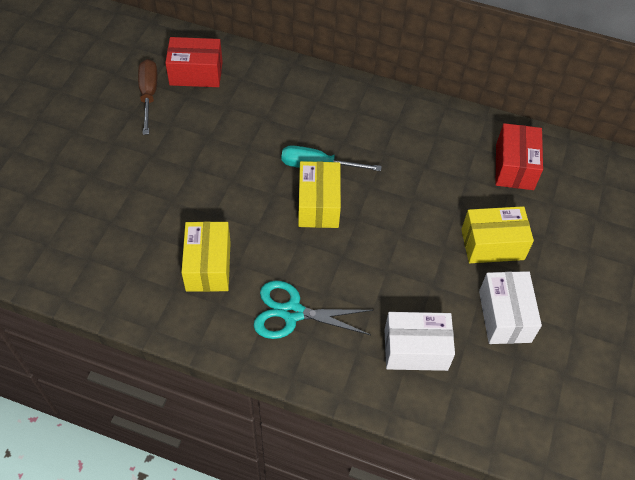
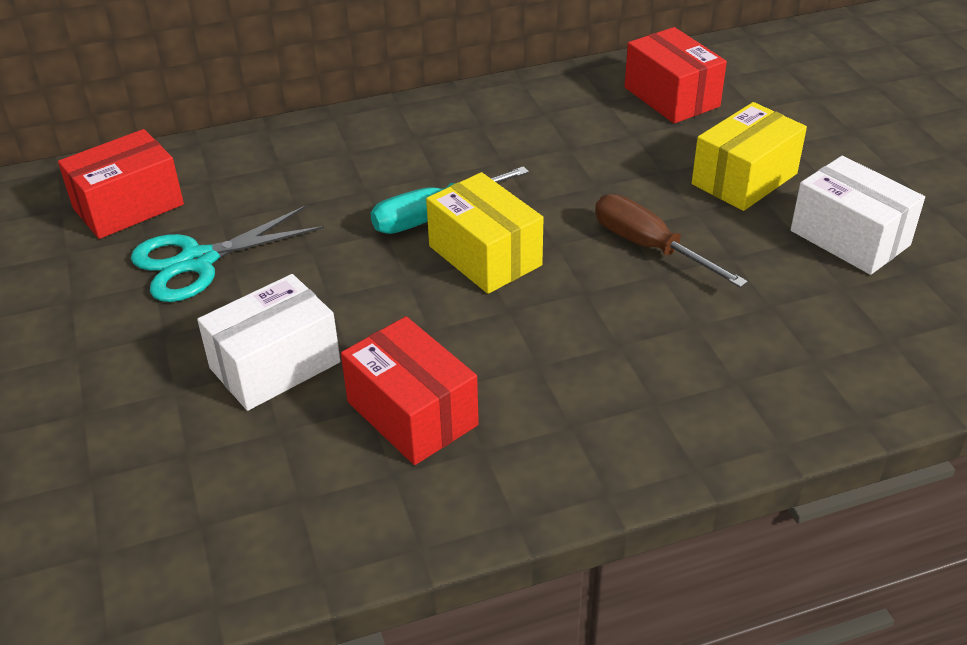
camera: 35 degrees left, 15 degrees down
(148, 95) = (76, 266): brown screwdriver -> brown screwdriver (649, 247)
(208, 266) = (412, 413): yellow box -> red box
(292, 312) = (599, 393): turquoise scissors -> turquoise scissors (198, 261)
(415, 349) = (801, 333): white box -> white box (275, 365)

